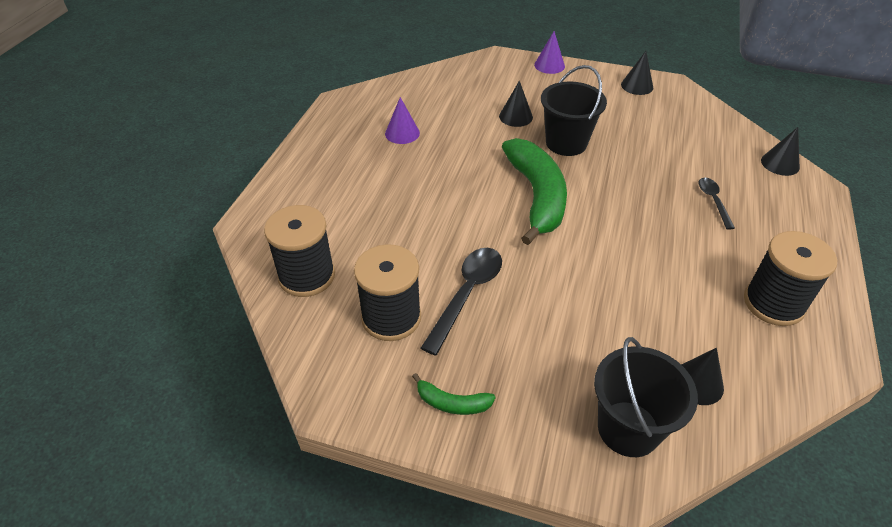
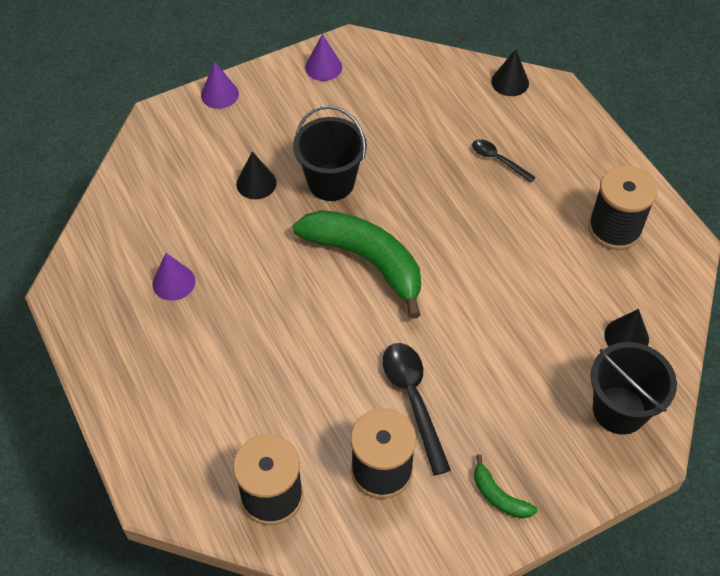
camera: 45 degrees left, 10 degrees up
(452, 403) = (498, 496): green banana -> green banana turned 75 degrees clockwise
(637, 86) = (323, 67): black cone -> purple cone

